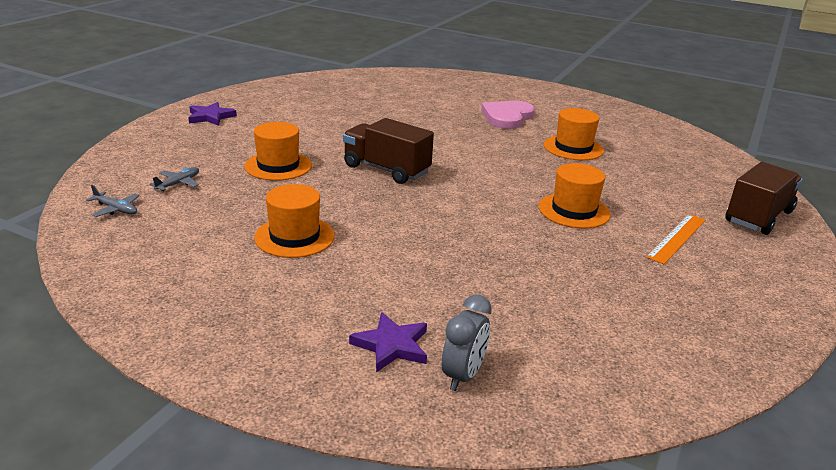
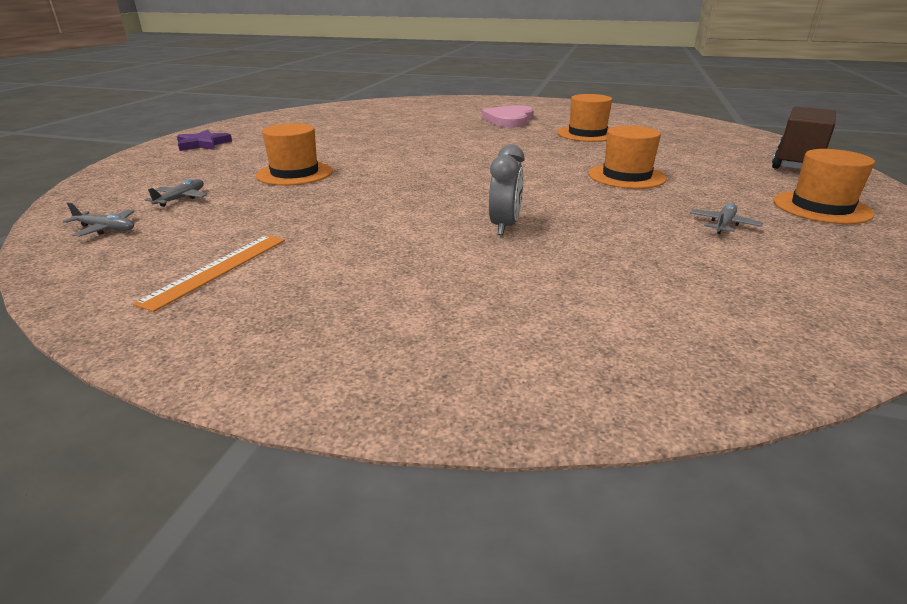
camera: 10 degrees left, 0 degrees up
(294, 237) = (341, 229): orange hat -> orange hat (821, 207)
(386, 169) = (414, 165): brown truck -> none
(392, 345) = (520, 318): purple star -> none
(463, 375) = (629, 337): grey clock -> grey clock (504, 226)
(621, 281) = (723, 225): none -> grey plane
(677, 238) = (742, 185): orange ruler -> orange ruler (217, 269)

